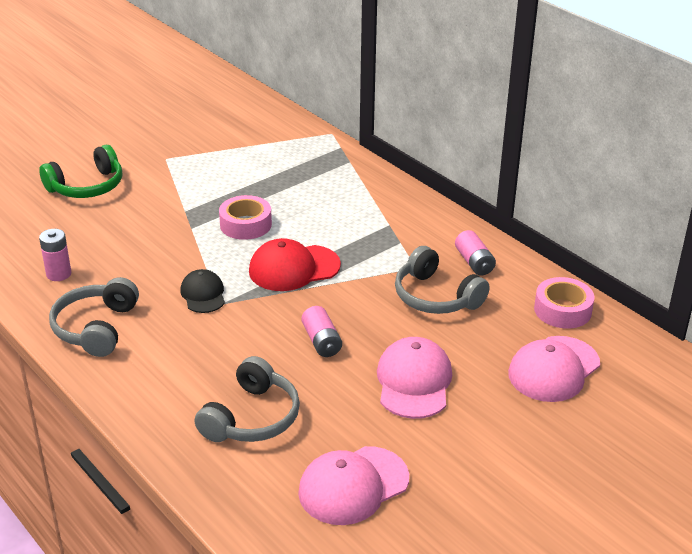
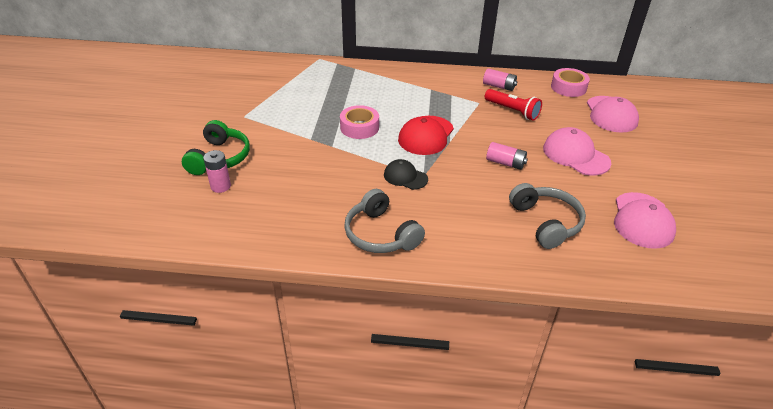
camera: 45 degrees left, 5 degrees up
(58, 274) = (298, 219): pink battery -> pink battery (220, 186)
(436, 297) = (512, 111): grey headphones -> red flashlight

